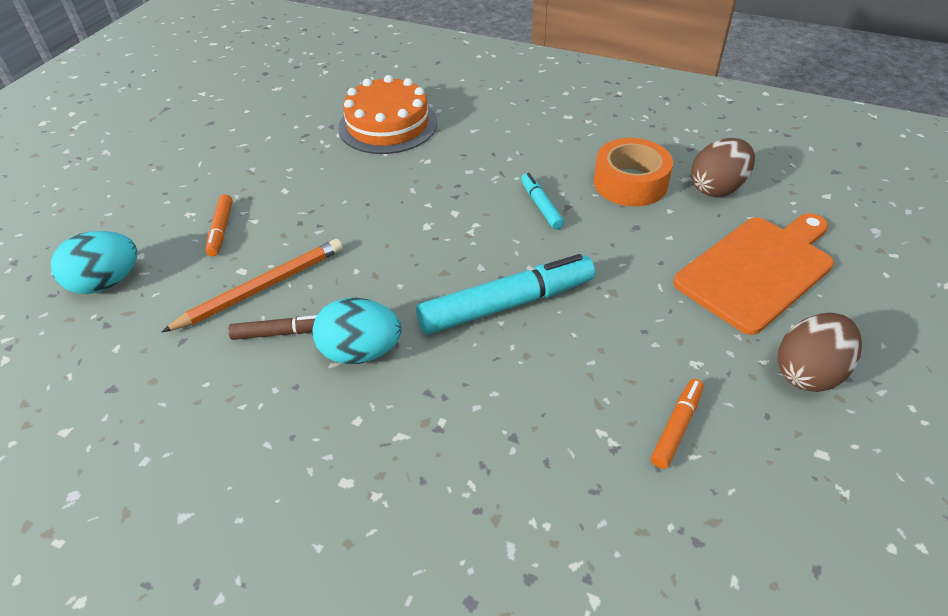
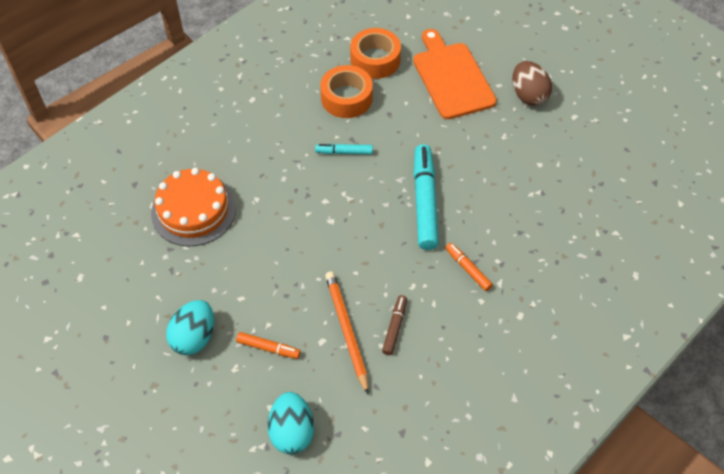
camera: 70 degrees left, 10 degrees up
(361, 352) = (430, 286): turquoise egg -> turquoise egg (194, 337)
(676, 427) = (540, 162): orange marker -> orange marker (468, 269)
(717, 188) = (375, 60): brown egg -> orange tape

